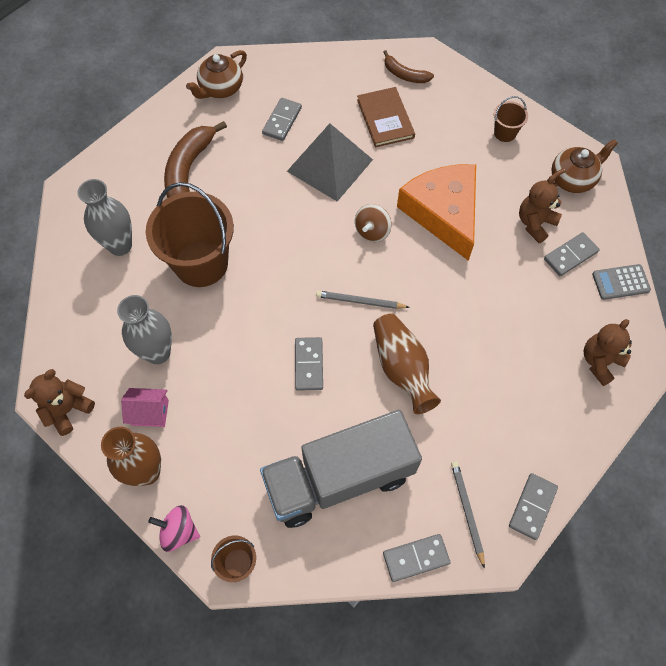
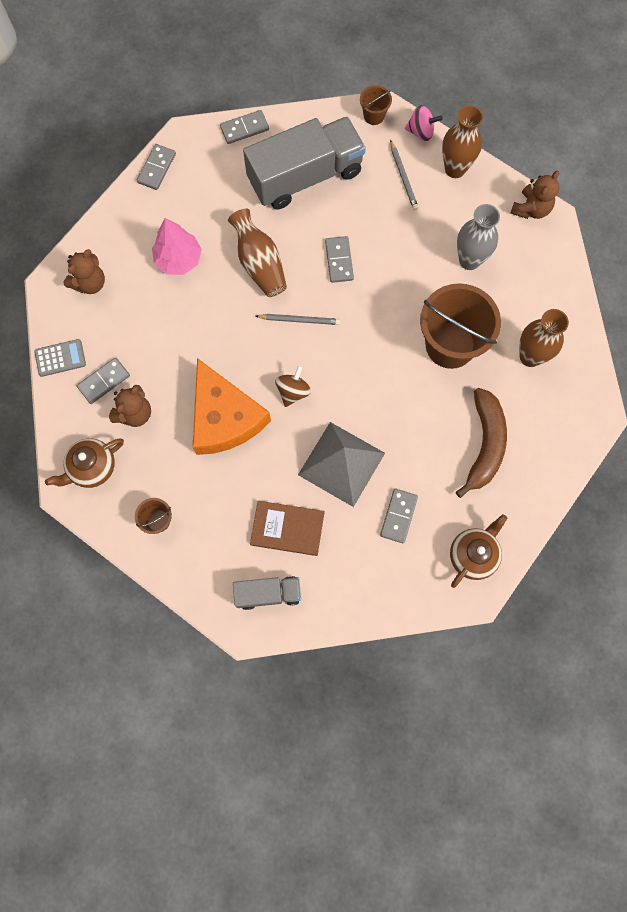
camera: 175 degrees right, 10 degrees up
(120, 245) = (530, 356): grey vase -> brown vase
(150, 412) = (464, 212): pink house -> none
(385, 119) = (287, 528): brown book -> brown book turned 60 degrees counterclockwise
(405, 75) = (268, 593): brown banana -> grey truck
(467, 512) = (206, 161): grey pencil -> grey pencil (403, 177)
(497, 381) = (178, 259): none -> pink tree

